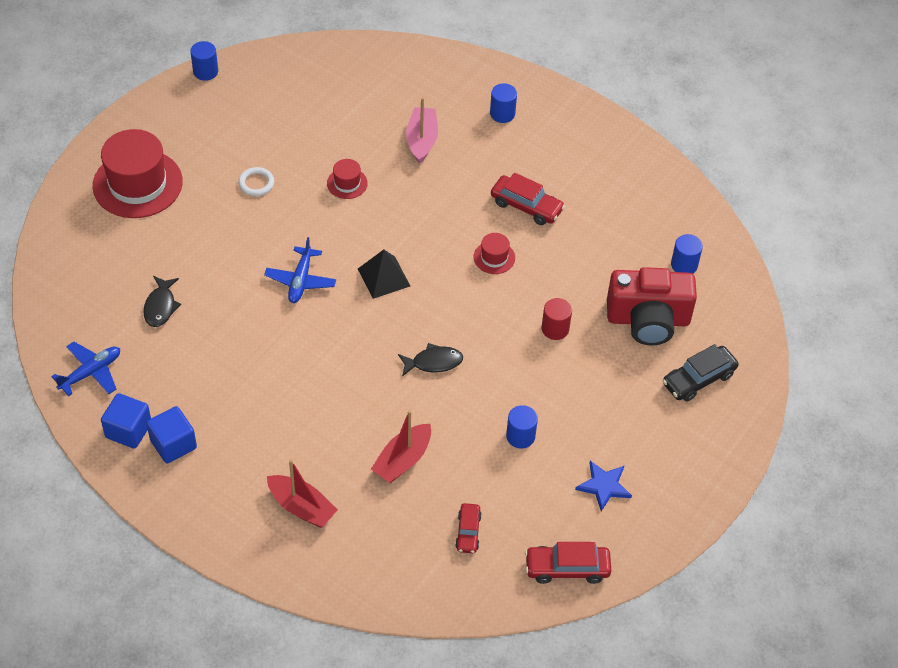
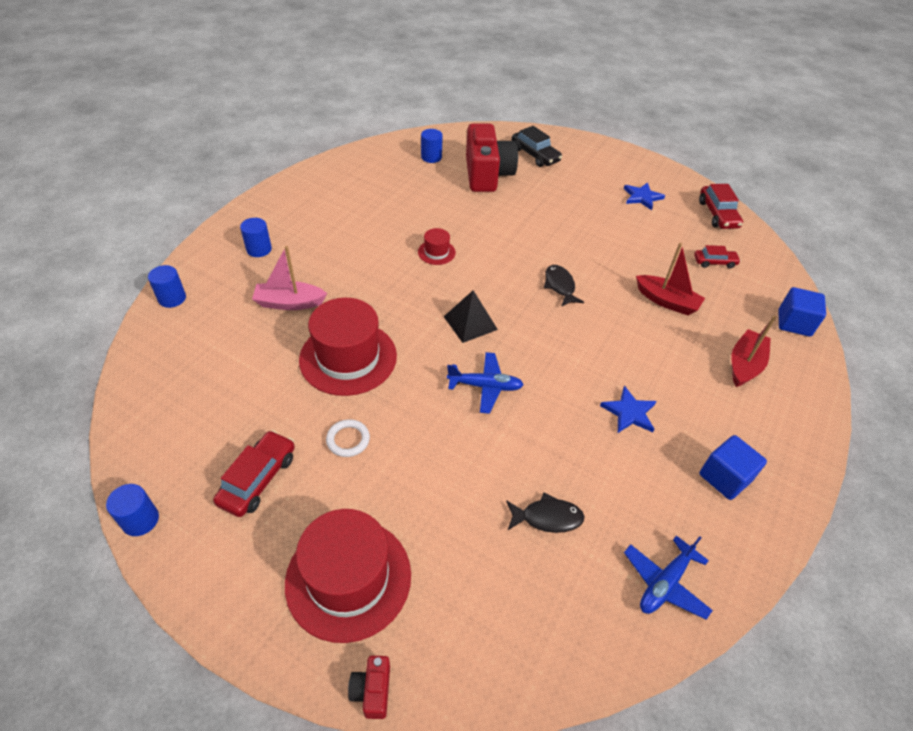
camera: 95 degrees left, 5 degrees down
(60, 195) = (372, 690): none -> red camera
(91, 373) = (665, 583): blue plane -> blue plane turned 90 degrees counterclockwise
(128, 430) = (726, 525): blue cube -> blue cube (794, 323)
(255, 387) = (629, 412): none -> blue star
(347, 183) = (348, 357): red hat -> red hat, size x2.18
(520, 436) = (616, 236): blue cylinder -> blue cylinder (172, 298)
(526, 206) = (375, 234): red car -> red car (258, 479)
(555, 329) = (506, 219): red cylinder -> none

